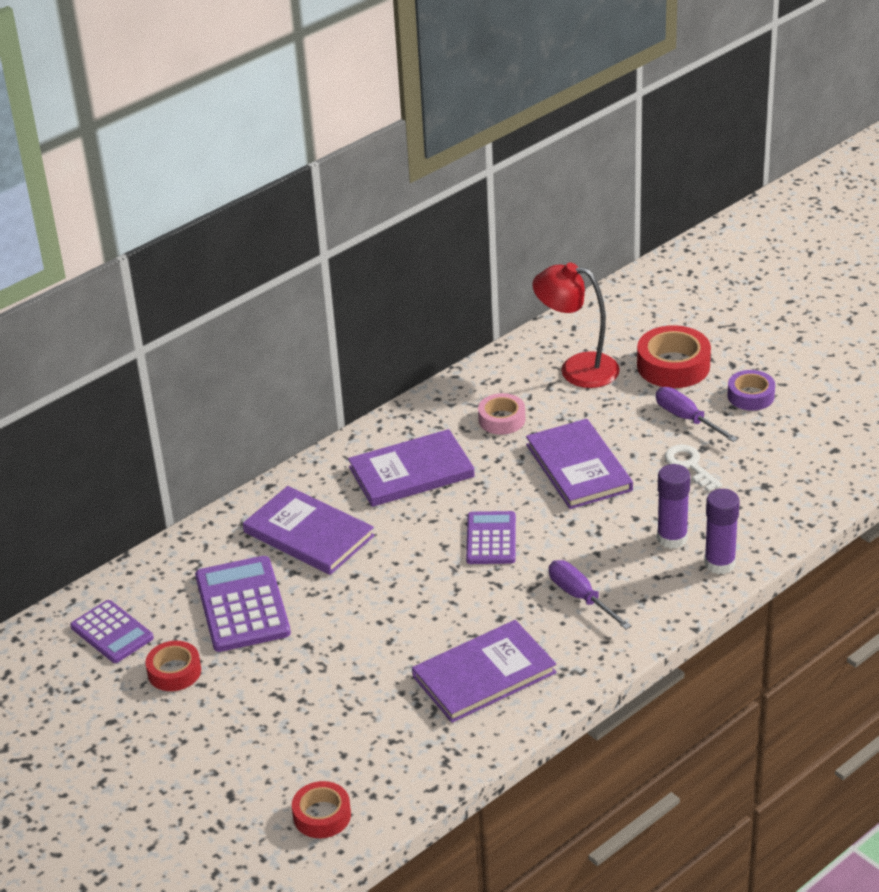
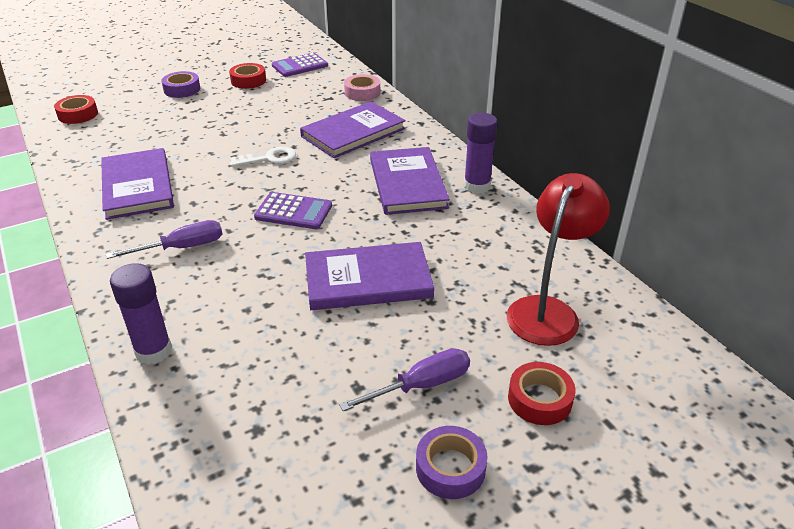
camera: 100 degrees right, 0 degrees up
(217, 733) = (182, 89): none -> purple tape
(242, 605) = (293, 104): purple calculator -> none
(502, 419) = (468, 243): pink tape -> pink tape (362, 93)
(672, 538) = (217, 323): purple glue stick -> purple glue stick (477, 186)
(673, 366) = (539, 399): red tape -> red tape, size x0.63
(690, 465) = (330, 366): white key -> white key (269, 158)

